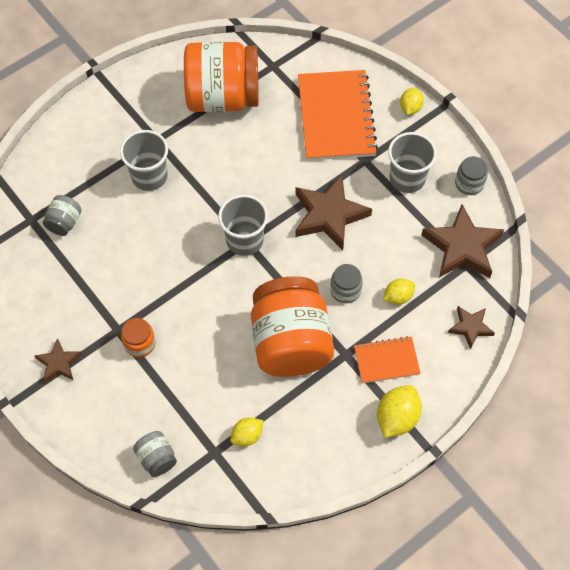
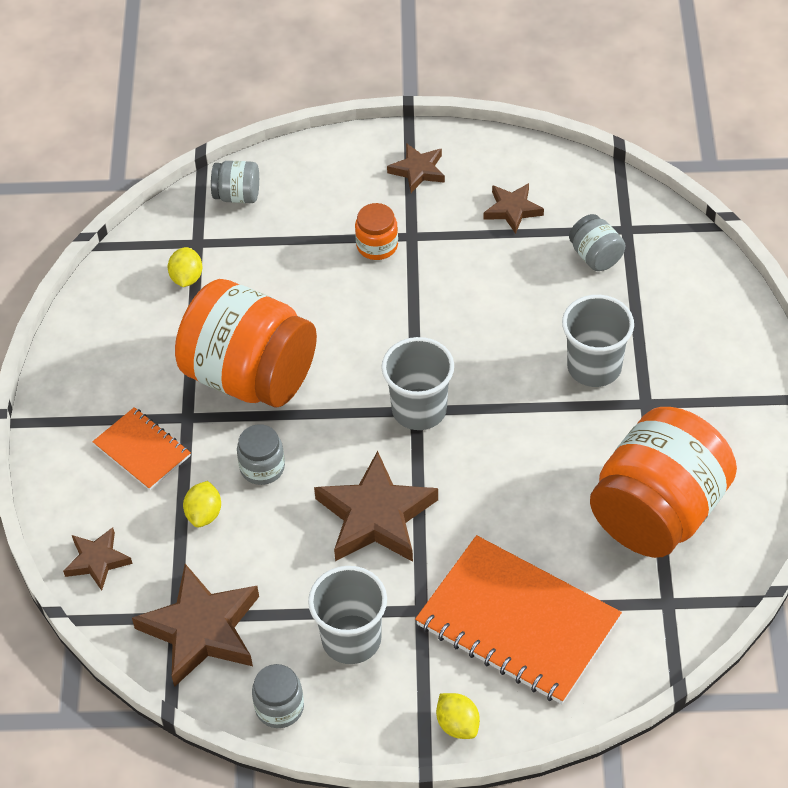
camera: 130 degrees right, 10 degrees down
(56, 288) = (512, 210): none -> brown star
(386, 360) = (142, 450): orange notebook -> orange notebook turned 75 degrees counterclockwise
(397, 418) = (73, 416): yellow lemon -> none

